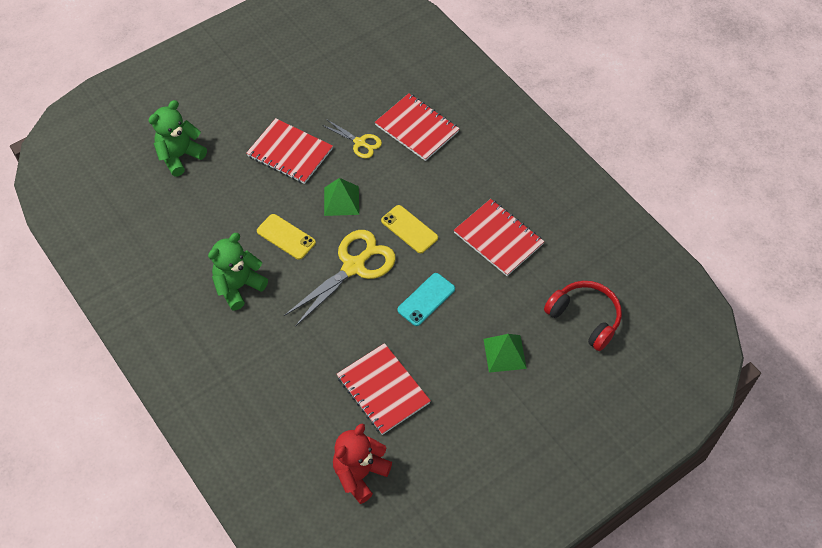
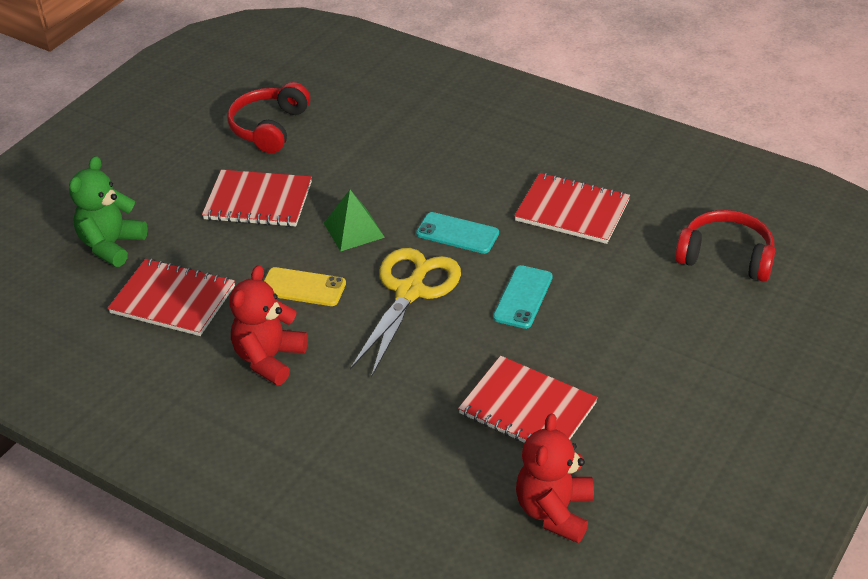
camera: 20 degrees left, 15 degrees down
(238, 286) = (269, 358): green teddy bear -> red teddy bear
(326, 90) = (269, 127): none -> red headphones
(360, 143) = (342, 167): yellow scissors -> none
(409, 229) = (457, 233): yellow phone -> turquoise phone
(417, 128) = (405, 134): red notebook -> red notebook (173, 299)
(504, 353) = (655, 321): green pyramid -> none

